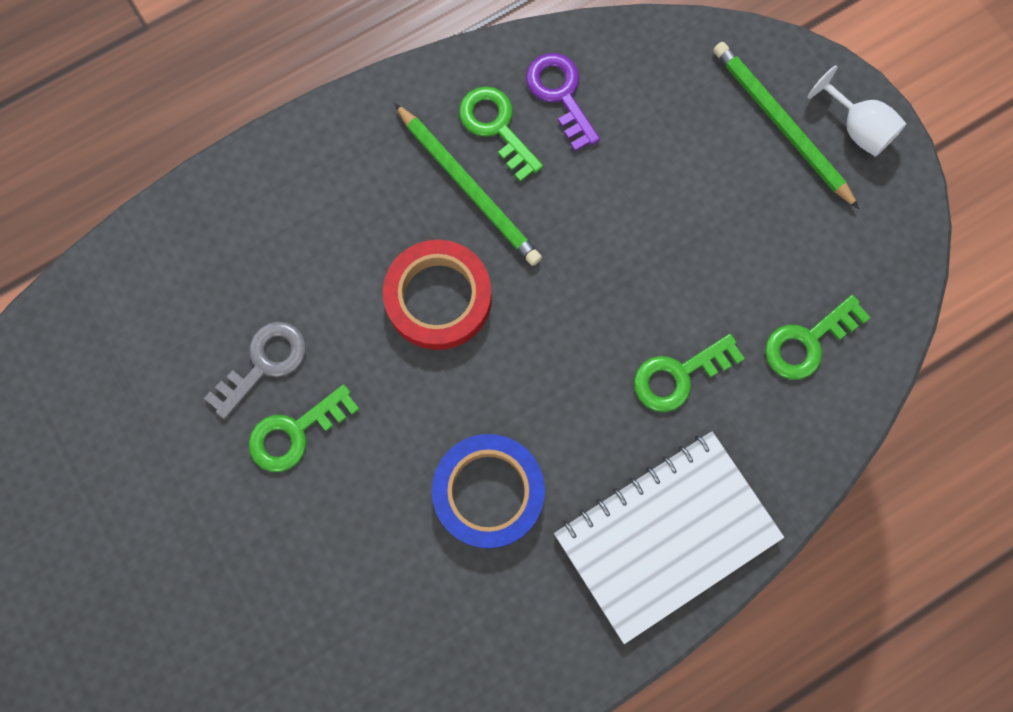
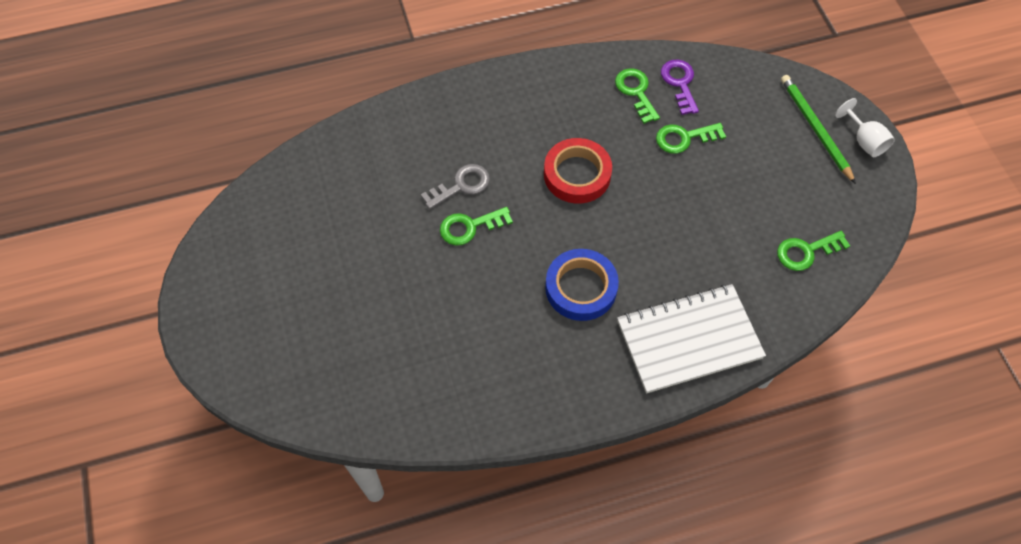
camera: 15 degrees right, 15 degrees down
(469, 187) = (611, 120): green pencil -> none
(679, 375) = (718, 251): green key -> green key (684, 138)

